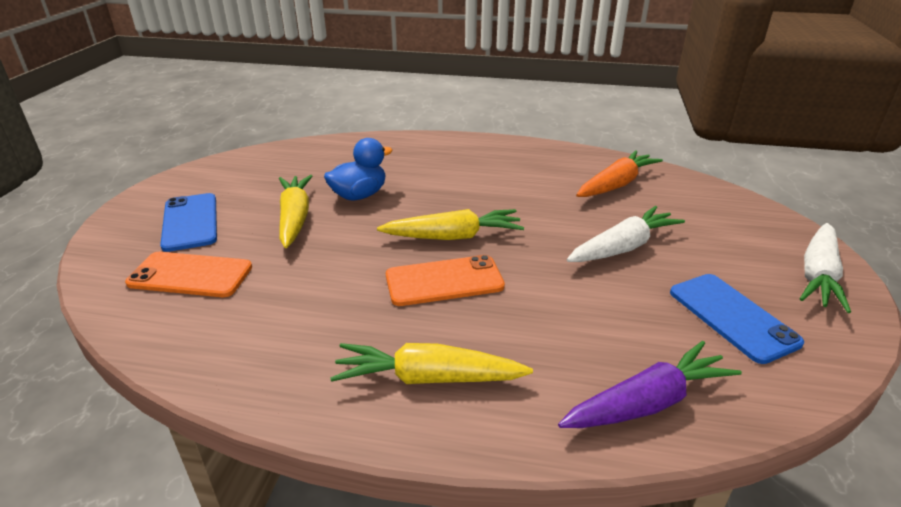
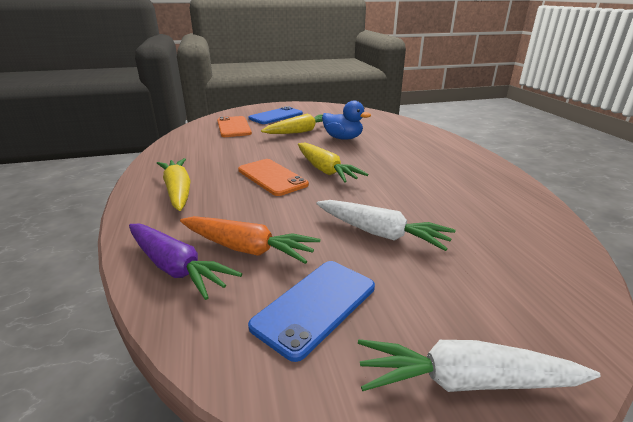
camera: 65 degrees right, 5 degrees down
(616, 184) = (493, 216): orange carrot -> orange carrot (247, 248)

